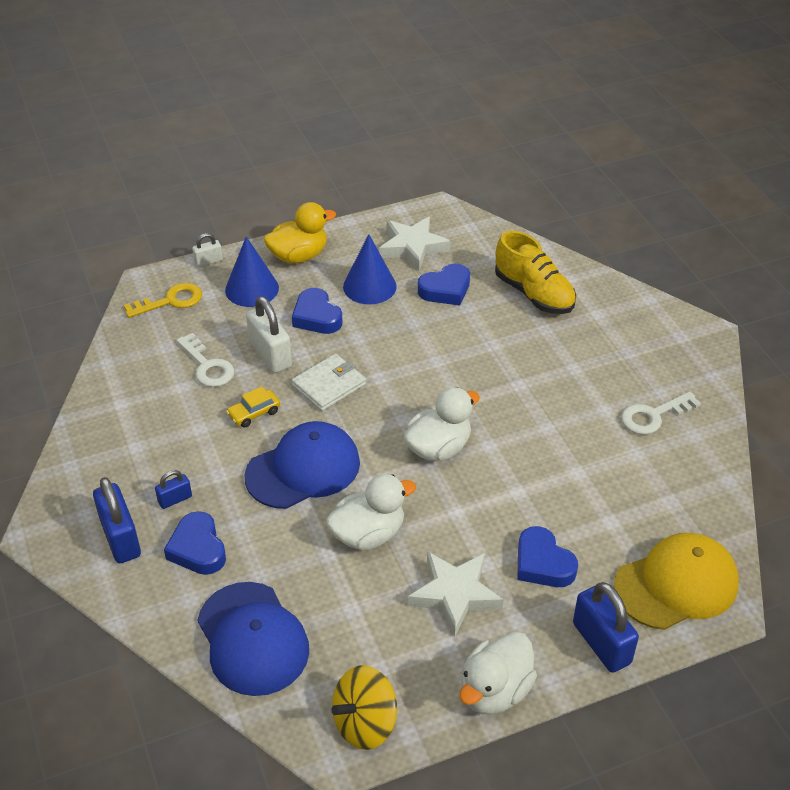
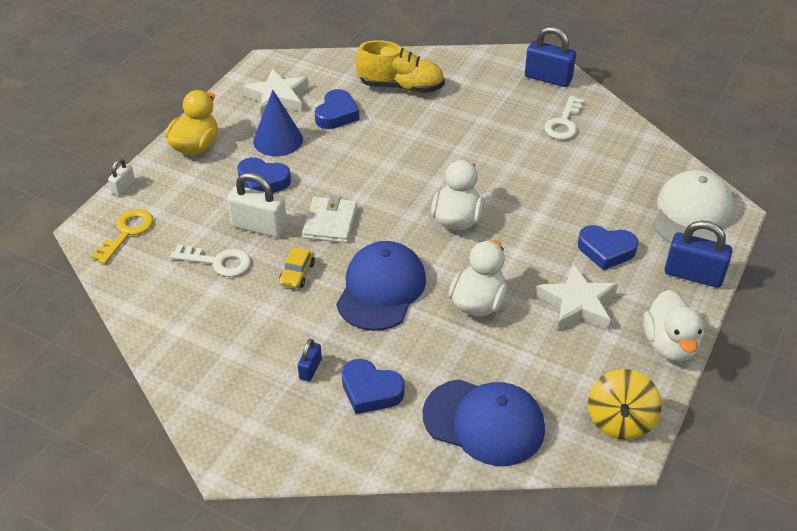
camera: 40 degrees left, 0 degrees up
(120, 538) = (301, 423): blue padlock -> blue padlock (548, 78)
(252, 289) = (186, 188): blue cone -> none
(676, 584) = (692, 214): yellow cap -> white cap

